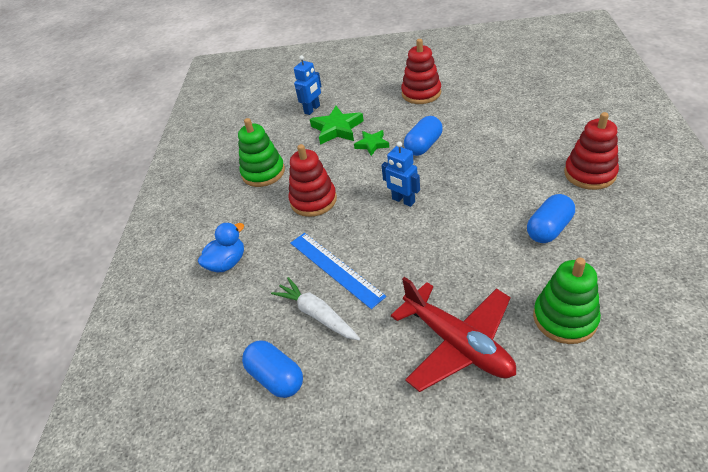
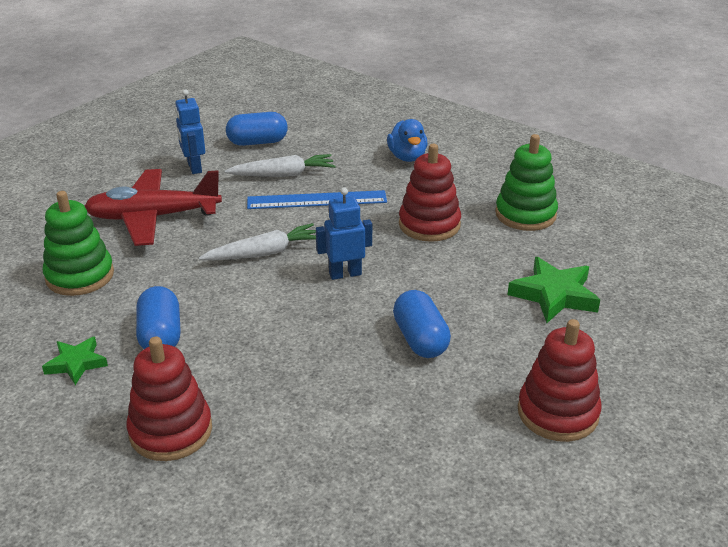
camera: 120 degrees right, 10 degrees down
(312, 109) = (634, 297): blue robot -> blue robot (194, 167)
(372, 144) = (480, 304): green star -> green star (76, 363)
(425, 247) = (264, 253): none -> white carrot

